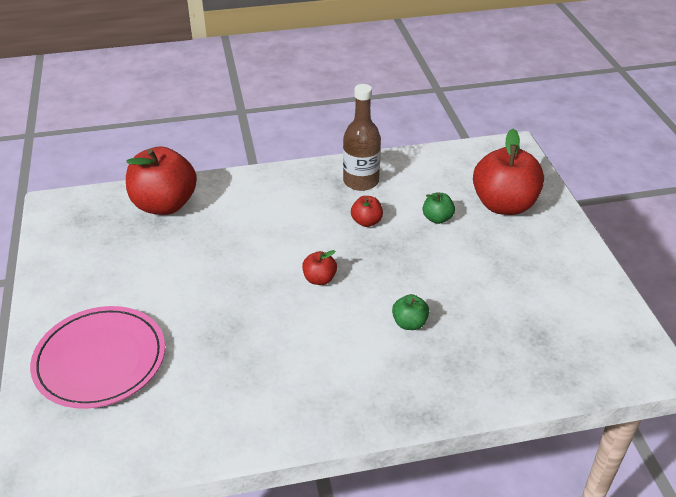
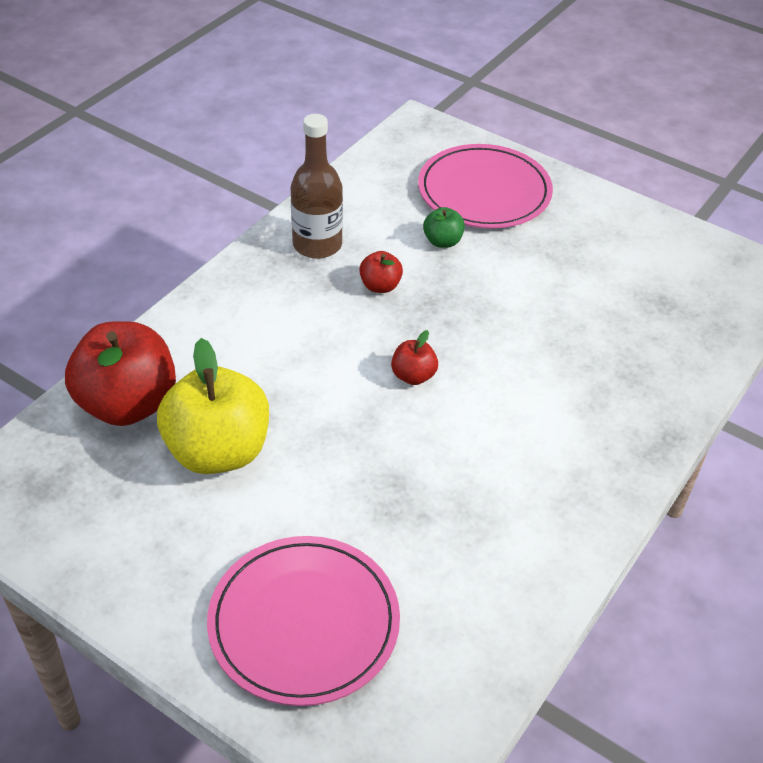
camera: 45 degrees left, 5 degrees up
(173, 252) = (218, 451): none -> yellow apple
(409, 323) = (549, 363): green apple -> none
(504, 205) = (484, 191): red apple -> pink plate

